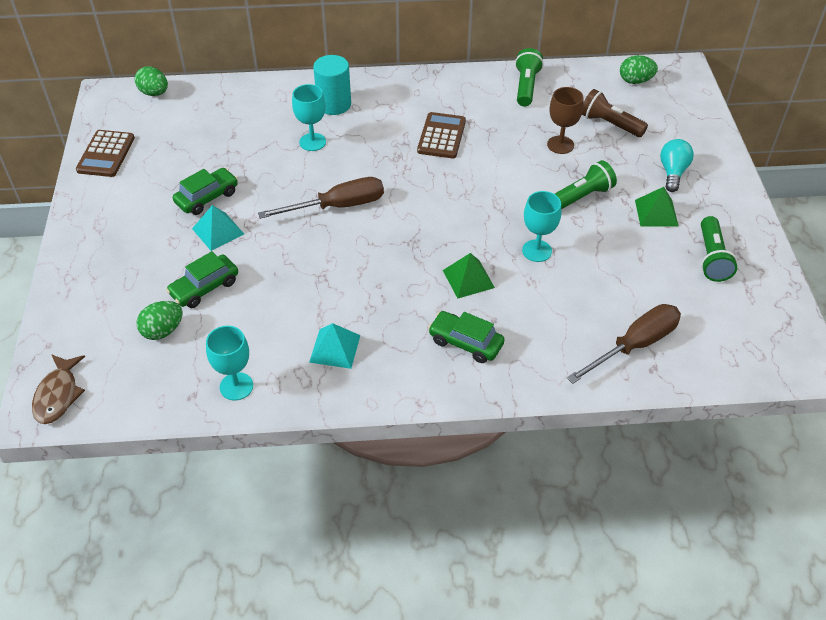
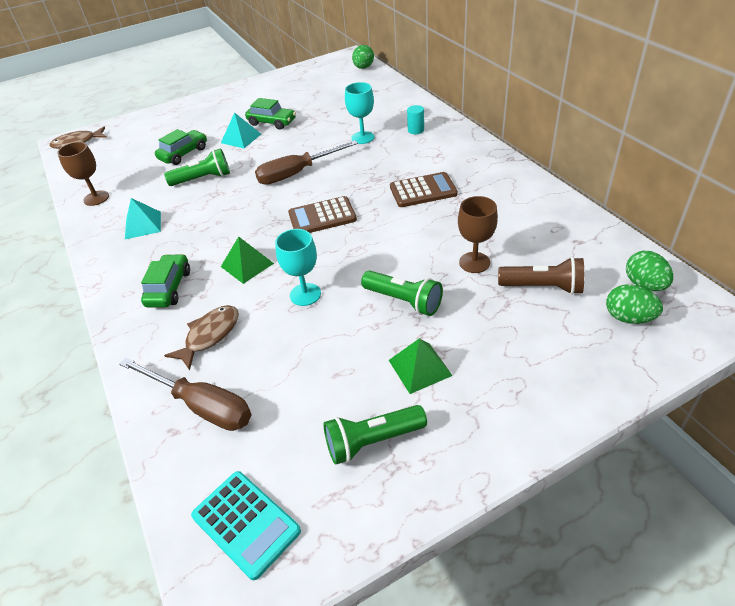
camera: 70 degrees right, 5 degrees down
(106, 154) = (290, 77): brown calculator -> brown calculator (322, 217)
(163, 331) = (139, 154): green egg -> green egg (628, 318)
(204, 288) = (184, 154): green car -> green car turned 105 degrees clockwise
(236, 386) = (96, 198): turquoise goblet -> brown goblet
(334, 104) = (416, 130): turquoise cylinder -> turquoise cylinder, size x0.54
(338, 206) = (297, 173): brown screwdriver -> brown screwdriver turned 105 degrees clockwise
(526, 86) = (545, 213): green flashlight -> green flashlight (203, 179)
(553, 324) = (210, 335): none -> brown fish
(609, 124) = (543, 287): brown flashlight -> brown flashlight turned 90 degrees clockwise
(672, 172) = (503, 363): turquoise light bulb -> none
(754, 341) = (246, 523): none -> turquoise calculator

